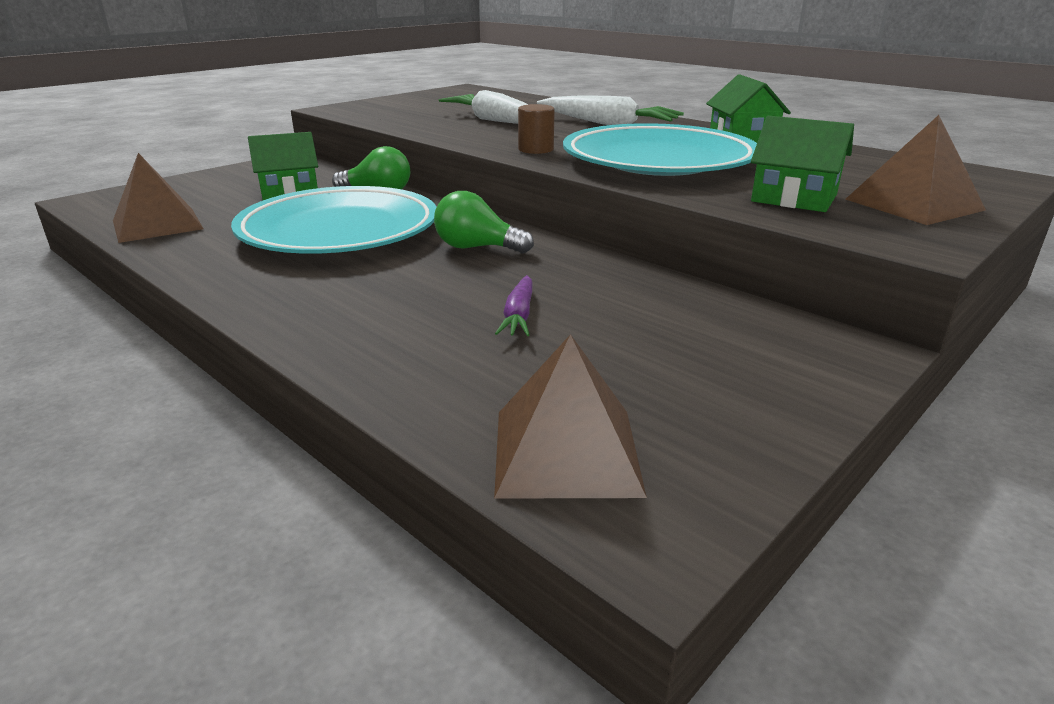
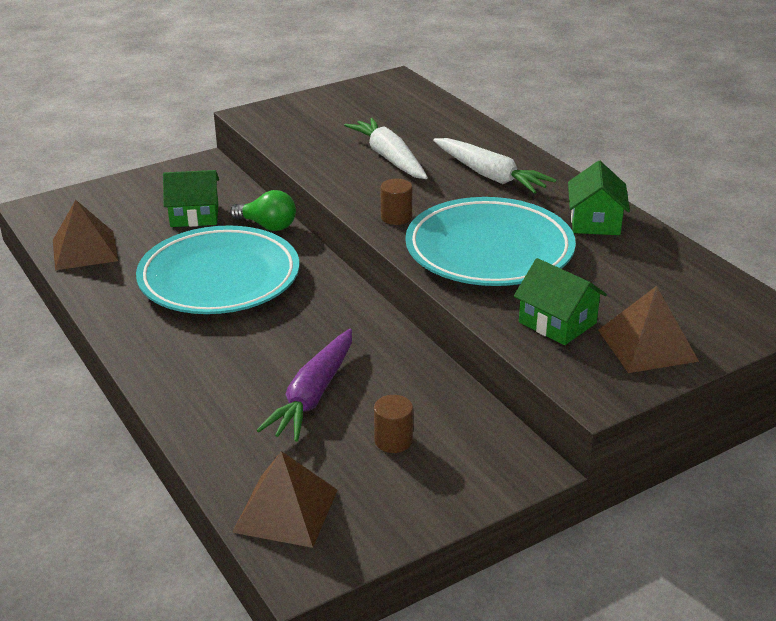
camera: 15 degrees right, 5 degrees up
(477, 248) = (317, 315): green light bulb -> none
(519, 315) = (313, 395): purple carrot -> purple carrot, size x1.86
(660, 346) = (393, 440): none -> brown cylinder

